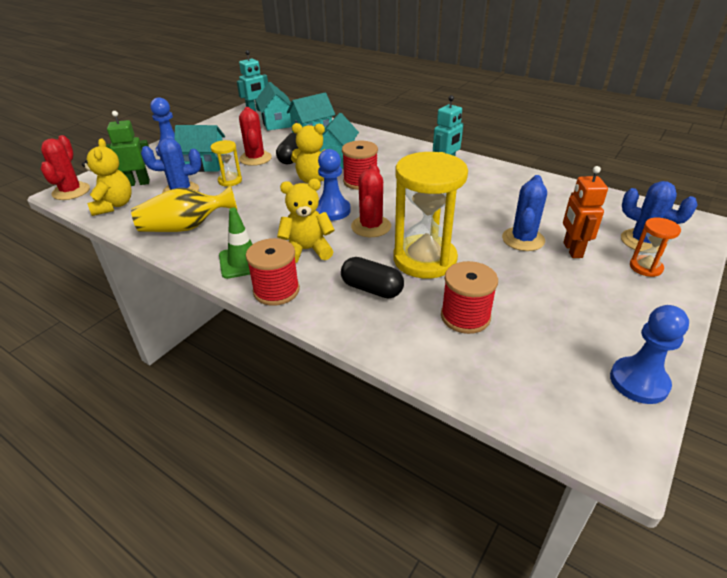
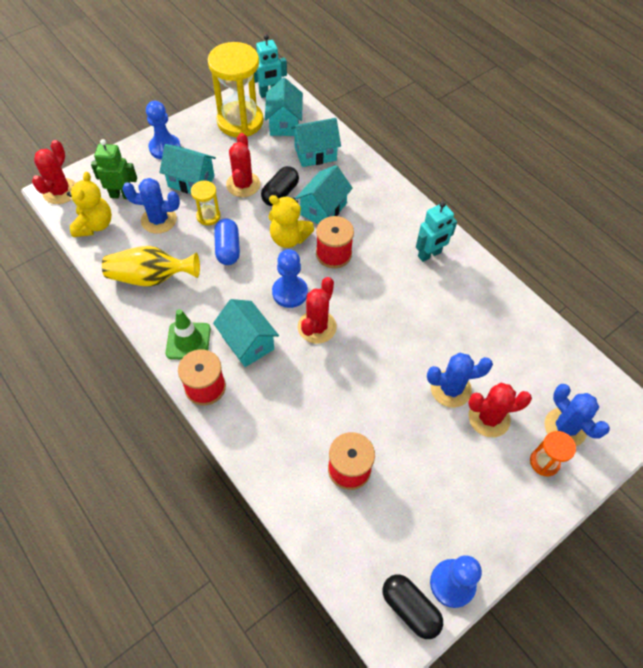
camera: 15 degrees right, 20 degrees up
(258, 196) = (228, 249): none -> blue capsule
(307, 250) = (248, 343): yellow teddy bear -> turquoise house
(372, 289) = (285, 410): black capsule -> black capsule (410, 608)
(424, 259) = (346, 388): yellow hourglass -> yellow hourglass (240, 121)
(523, 239) = (450, 389): blue cactus -> blue cactus turned 45 degrees clockwise
(572, 250) = (489, 418): orange robot -> red cactus

